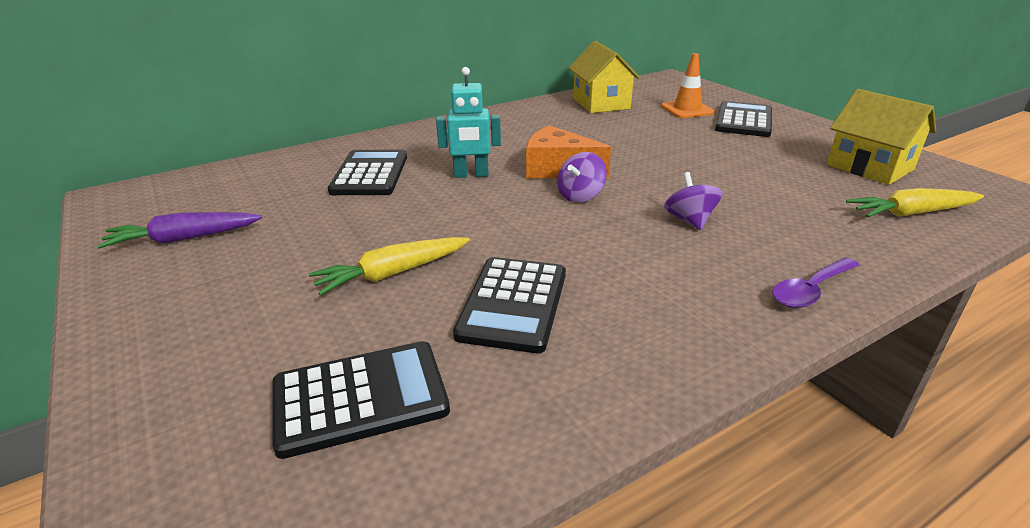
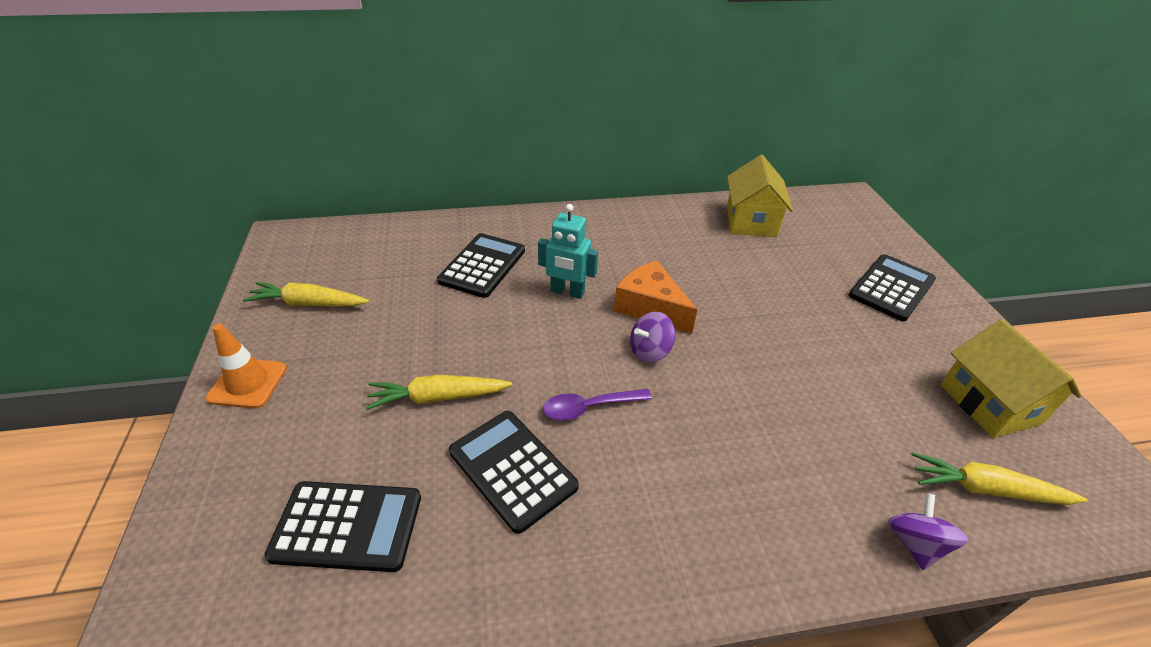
camera: 20 degrees right, 10 degrees up
(184, 239) = (309, 304): purple carrot -> yellow carrot
(513, 304) = (512, 469): black calculator -> black calculator turned 105 degrees clockwise
(687, 109) = (838, 254): orange traffic cone -> orange traffic cone (248, 383)
(689, 220) = (734, 419): purple spinning top -> purple spinning top (915, 543)
(810, 290) = (792, 555): purple spoon -> purple spoon (589, 407)

